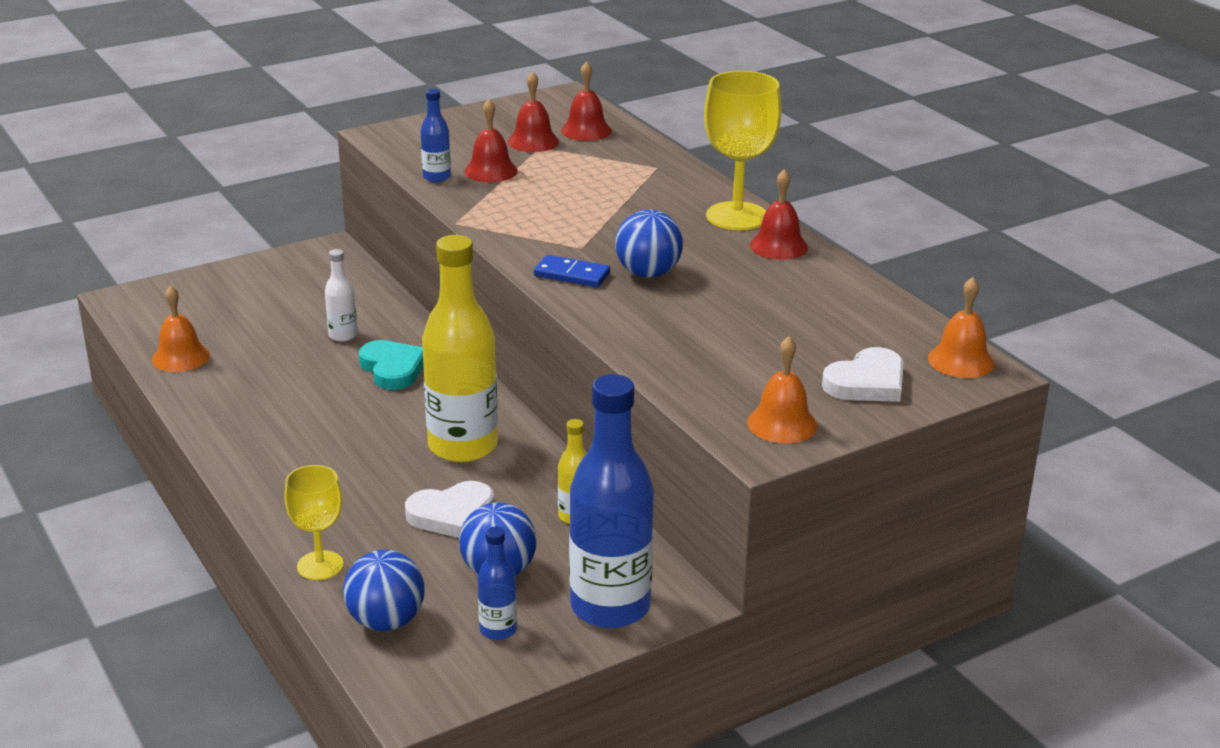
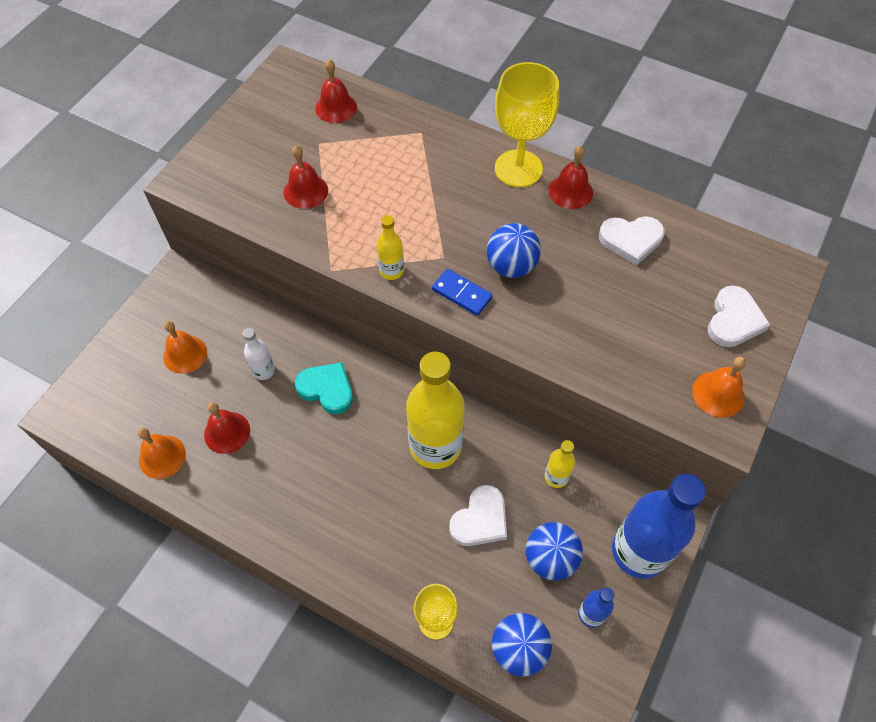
camera: 30 degrees left, 30 degrees up
(436, 177) = (271, 218): blue bottle -> none
(516, 240) = (391, 271): none -> yellow bottle
(533, 141) = (308, 139): red bell -> red bell (227, 432)
(572, 274) = (462, 293): blue domino -> blue domino turned 45 degrees clockwise
(809, 296) = (631, 240): none -> white heart
(961, 361) = (768, 266): orange bell -> orange bell (185, 354)

